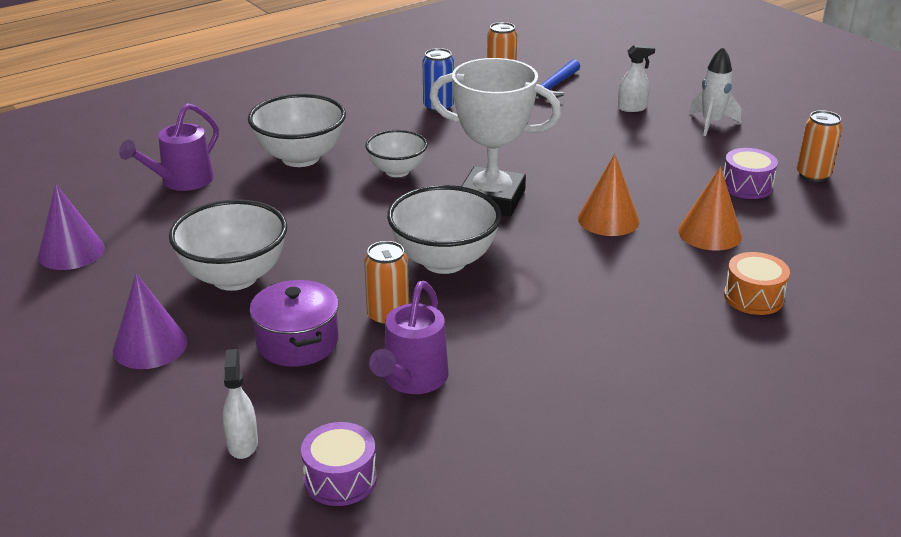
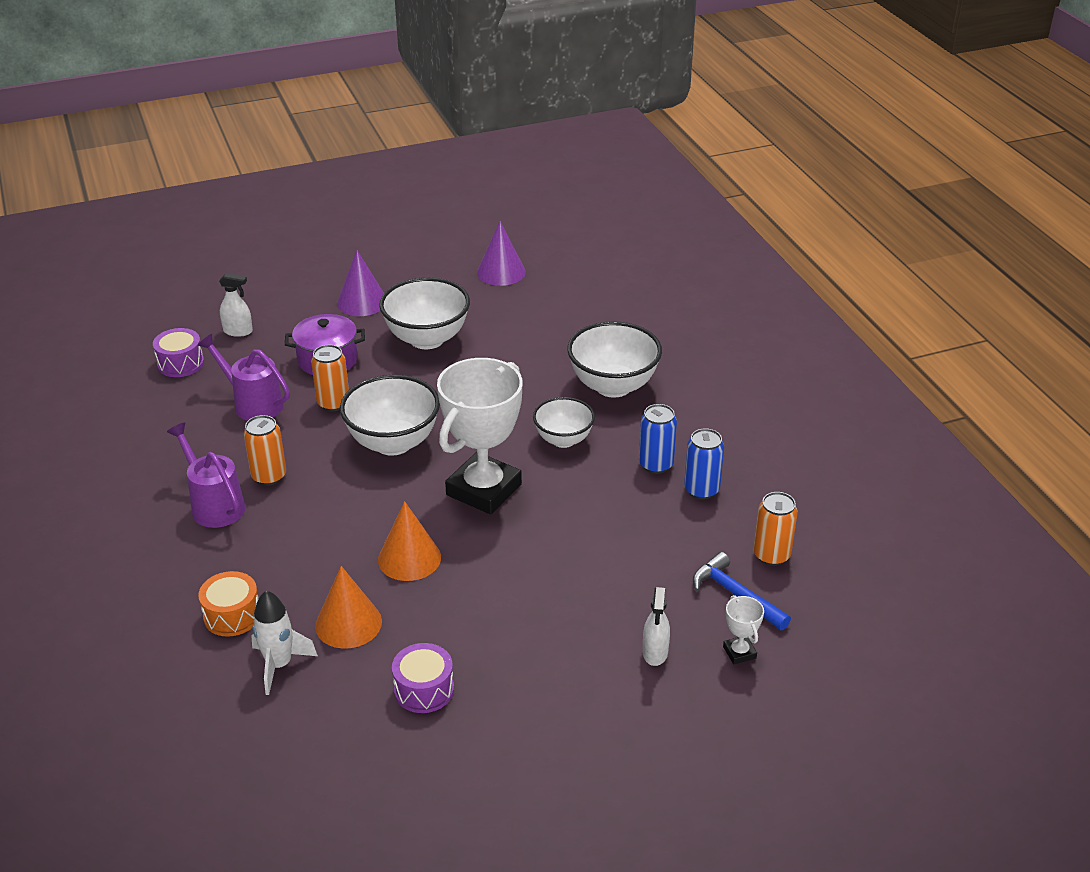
camera: 105 degrees right, 5 degrees up
(181, 182) = (591, 321): purple watering can -> purple watering can (214, 505)
(414, 127) = (656, 464): none -> blue can
(608, 82) = (739, 652): none -> white trophy
(711, 123) = (589, 716): white rocket -> white rocket (279, 665)
(813, 175) = (421, 763): orange can -> orange can (269, 476)

